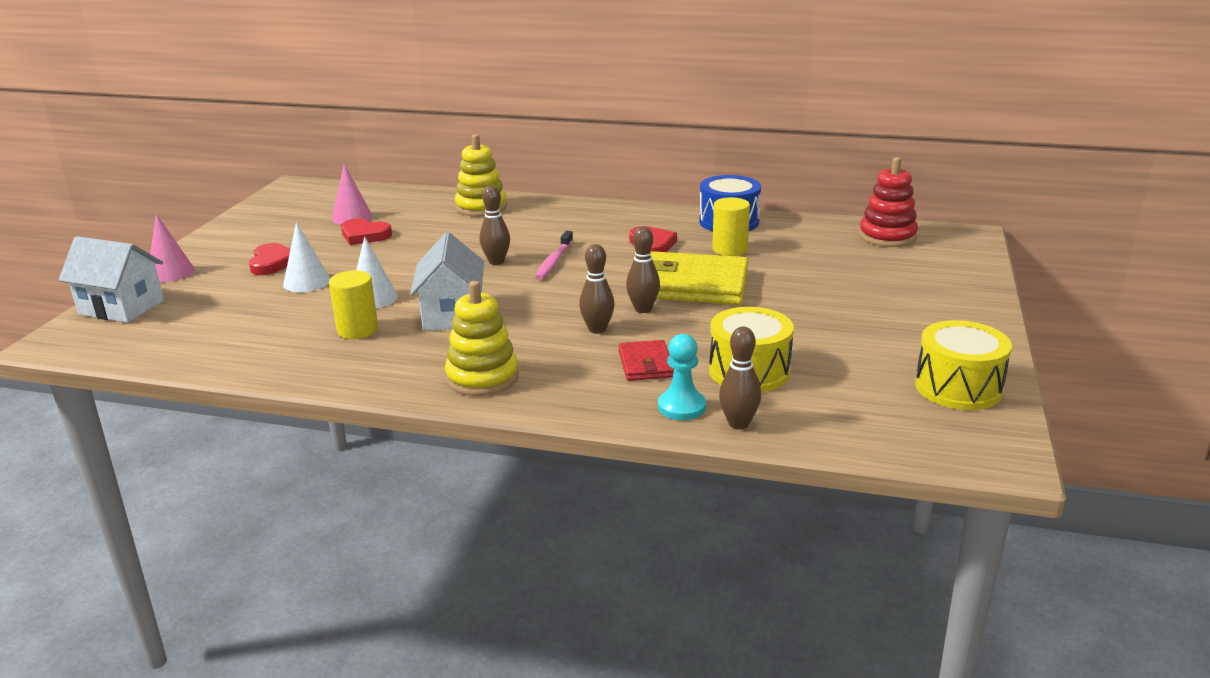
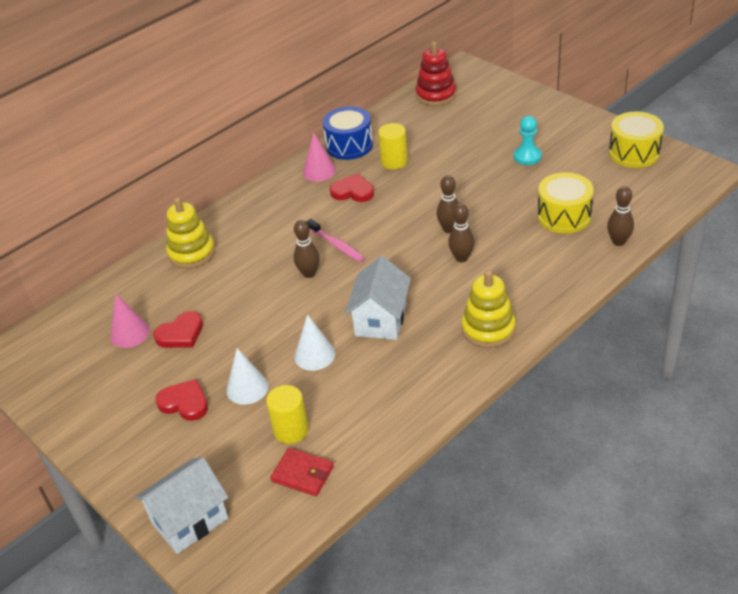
camera: 55 degrees left, 15 degrees up
(170, 272) = (138, 476): pink cone -> pink cone (319, 171)
(357, 330) = (364, 375): yellow cylinder -> yellow cylinder (291, 430)
(452, 314) = (380, 320): white house -> white house turned 75 degrees clockwise
(646, 364) = (524, 253): red wallet -> red wallet (303, 474)
(681, 407) = (586, 256): turquoise pawn -> turquoise pawn (527, 156)
(693, 285) = (433, 196): yellow wallet -> none

